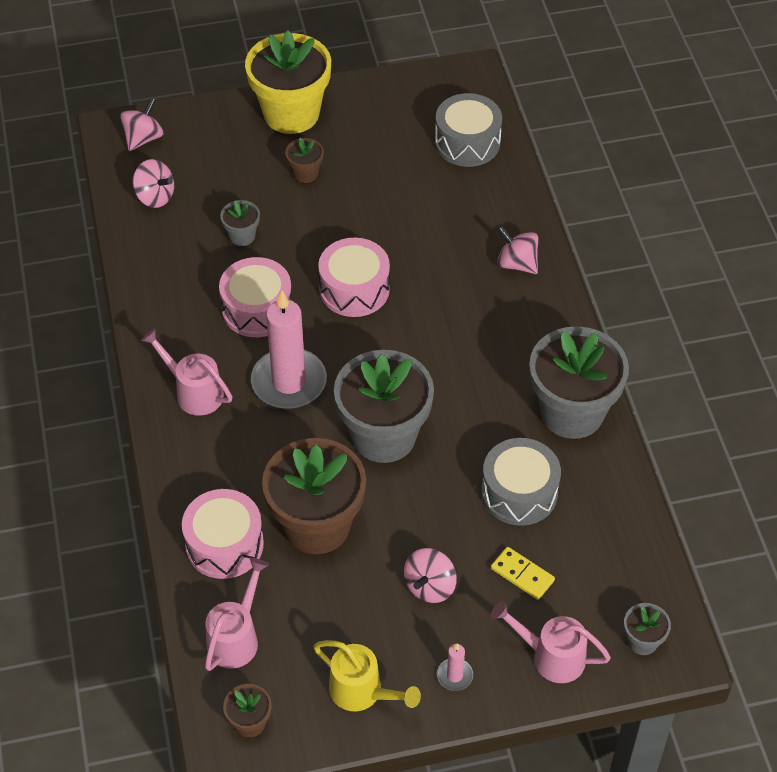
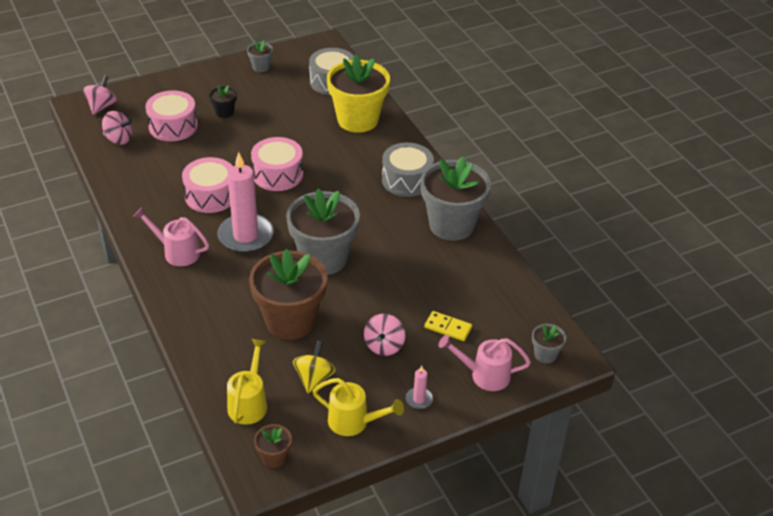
camera: 15 degrees left, 10 degrees down
(224, 544) = (224, 344): pink drum -> pink drum (173, 126)
(236, 637) = (249, 402): pink watering can -> yellow watering can
(242, 236) = (188, 154): grey flower pot -> grey flower pot (261, 67)
(291, 113) = (205, 80): yellow flower pot -> yellow flower pot (358, 120)
(305, 173) = (224, 112): brown flower pot -> black flower pot
(327, 617) = (314, 378): none -> yellow spinning top
(517, 263) = (387, 145): pink spinning top -> none
(519, 492) = (430, 278): grey drum -> grey drum (407, 180)

